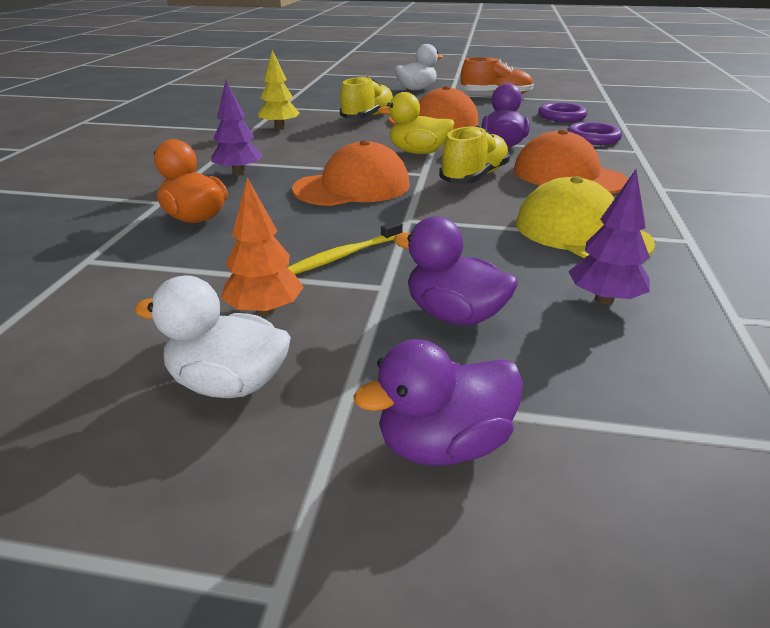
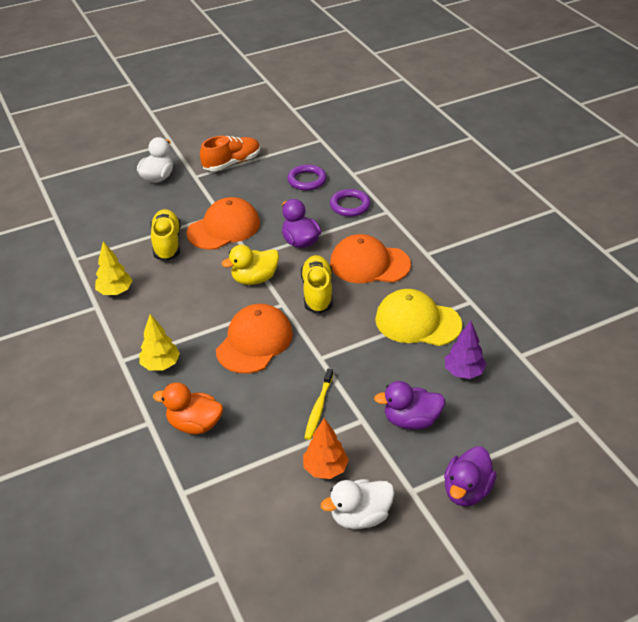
camera: 35 degrees left, 10 degrees up
(239, 173) = (161, 365): purple tree -> yellow tree

